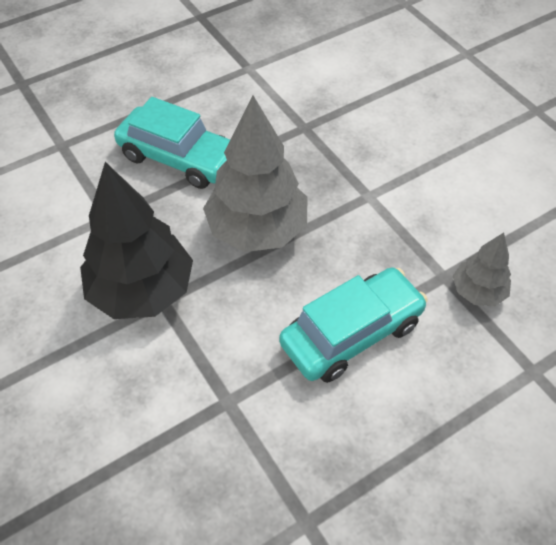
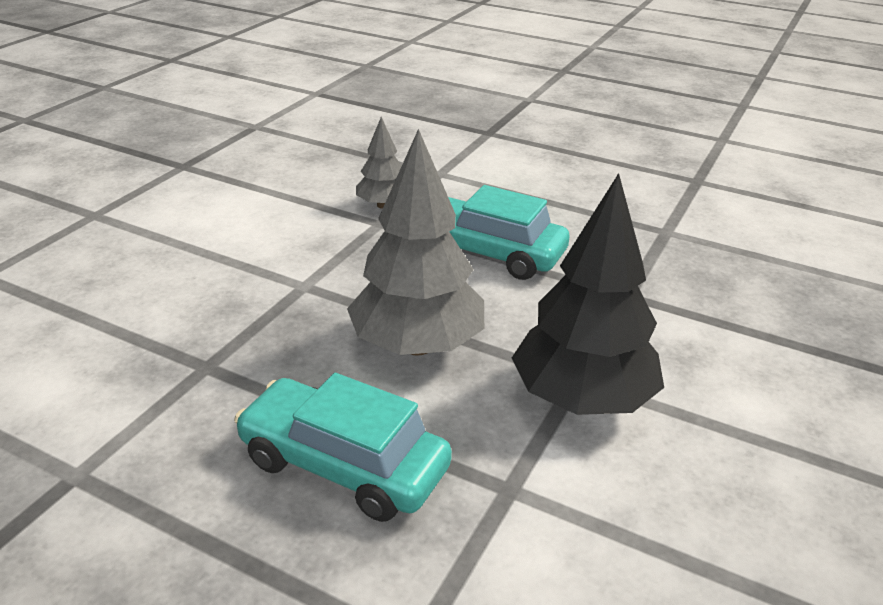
camera: 120 degrees left, 20 degrees down
(179, 158) = (343, 465): turquoise car -> turquoise car turned 60 degrees counterclockwise

